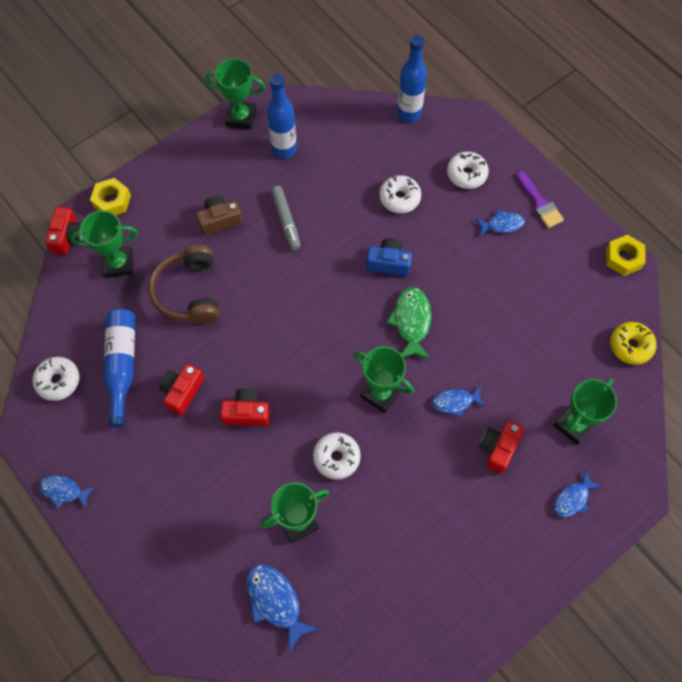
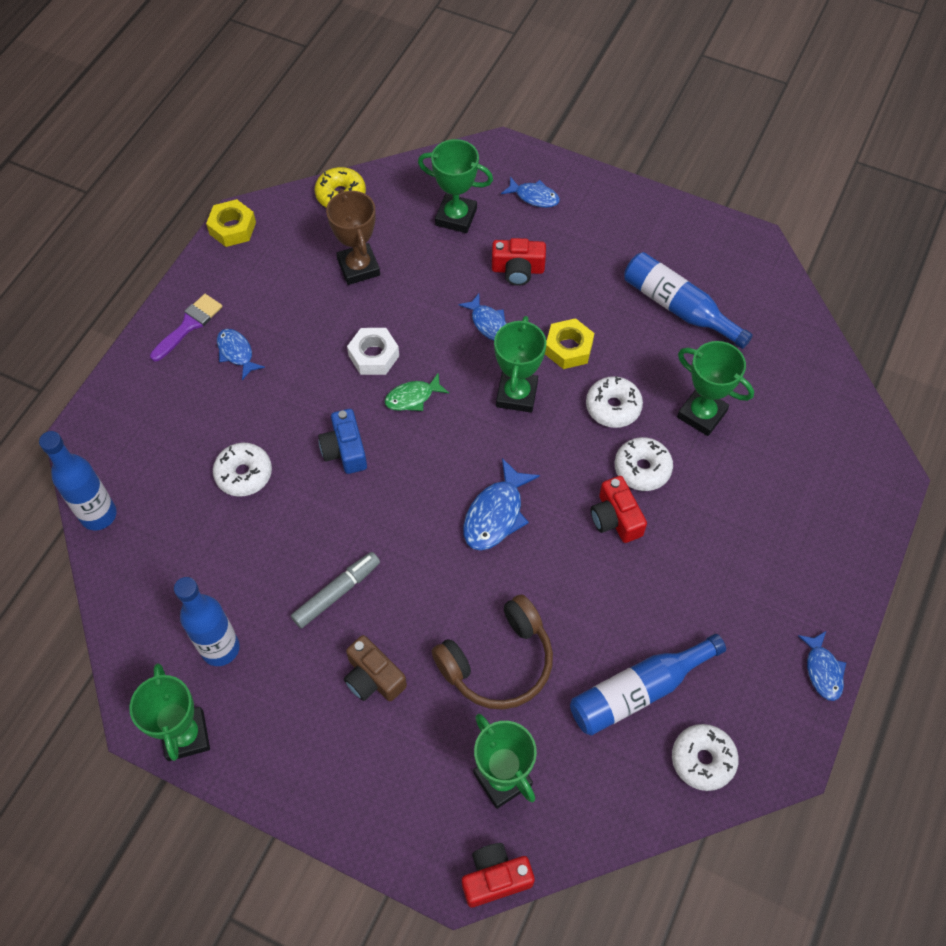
camera: 115 degrees left, 5 degrees down
(112, 201) = (408, 848): yellow nut -> yellow nut (568, 348)
(182, 391) = (631, 601): red camera -> none
(276, 601) = (790, 400): blue fish -> blue fish (496, 514)
(405, 560) = (678, 307): none -> blue bottle
(411, 322) = (413, 397): green fish -> green fish, size x0.65
(460, 310) = (374, 356): none -> white nut
(466, 174) = (176, 413): white donut -> white donut (642, 469)
(549, 331) = (358, 267): none -> brown trophy

